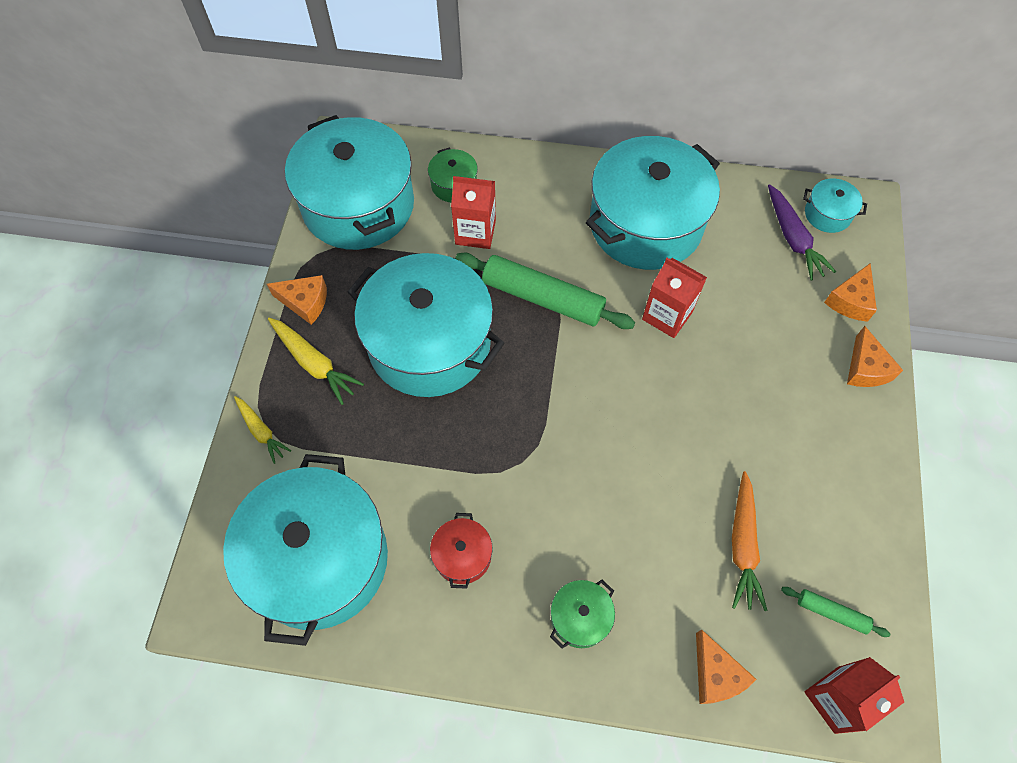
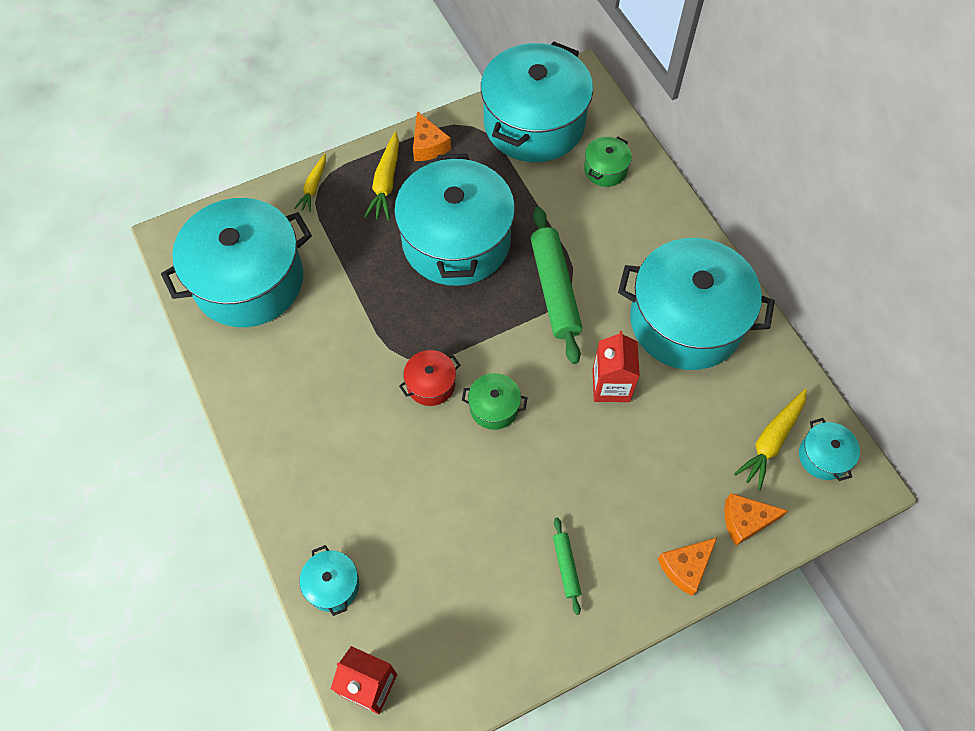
camera: 55 degrees right, 0 degrees up
(462, 555) = (309, 364): red pot -> red pot (431, 384)
(475, 232) = (575, 210): red carton -> none
(580, 617) = (315, 467): green pot -> green pot (494, 407)
(715, 675) = (332, 585): orange cheese -> turquoise pot
(743, 545) = (449, 550): orange carrot -> none
(793, 238) = (771, 441): purple carrot -> yellow carrot
(831, 613) = (438, 647): green rolling pin -> green rolling pin (566, 566)

